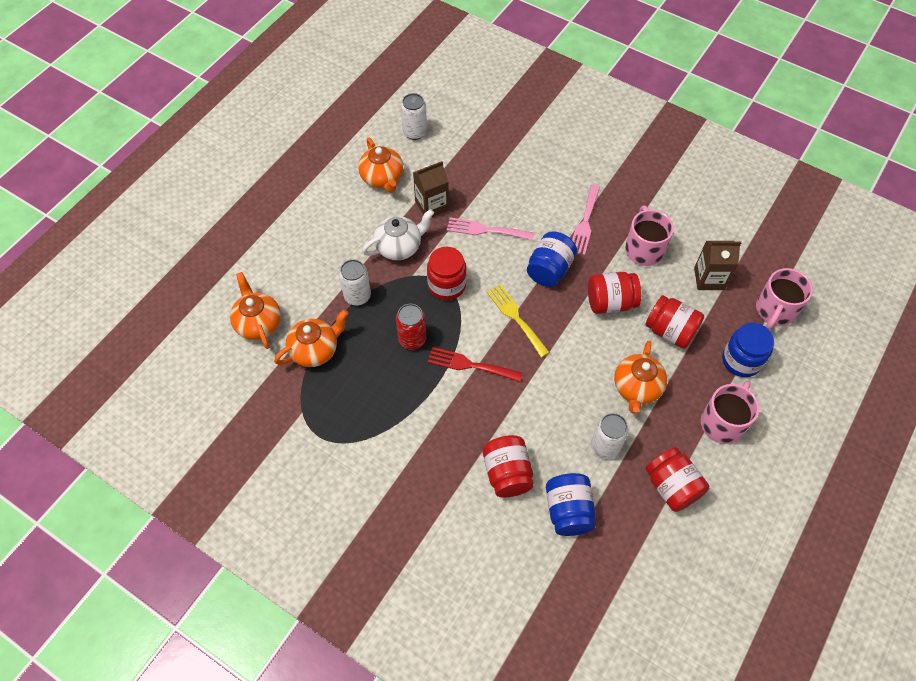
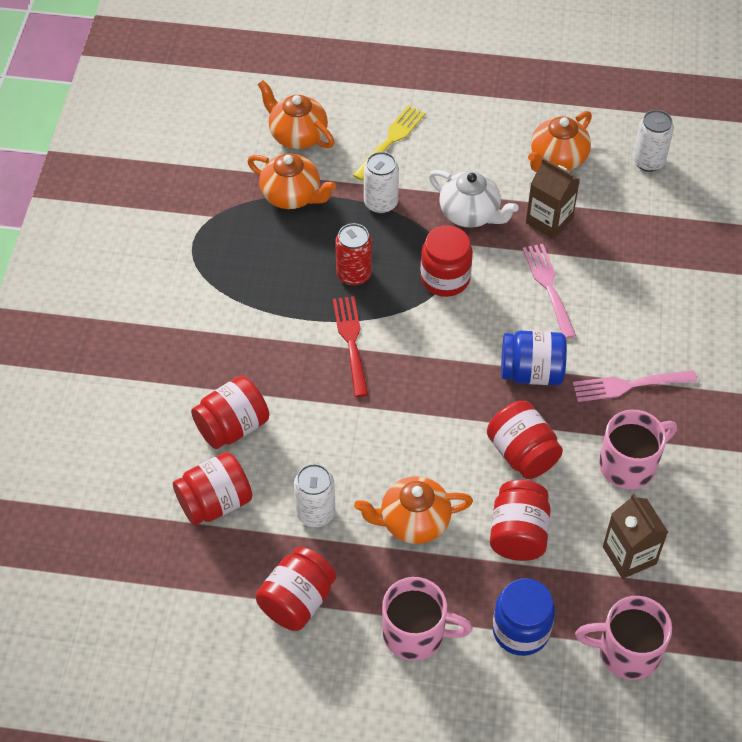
camera: 65 degrees right, 5 degrees down
(258, 323) = (297, 135): orange teapot -> orange teapot turned 90 degrees counterclockwise
(515, 317) = (441, 362): yellow fork -> yellow fork (391, 140)
(568, 511) = (215, 502): blue jar -> red jar

